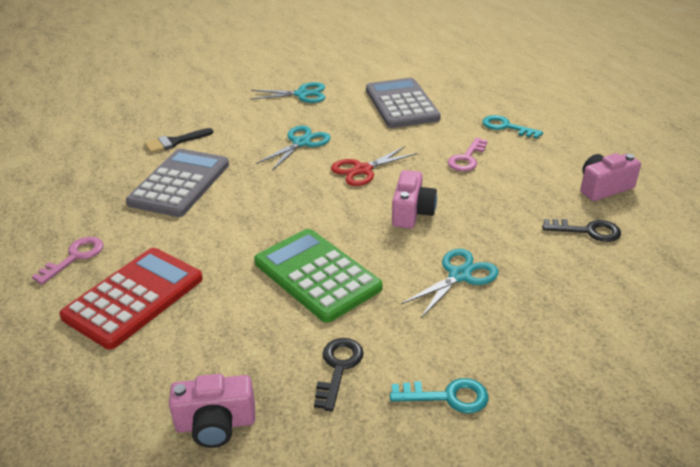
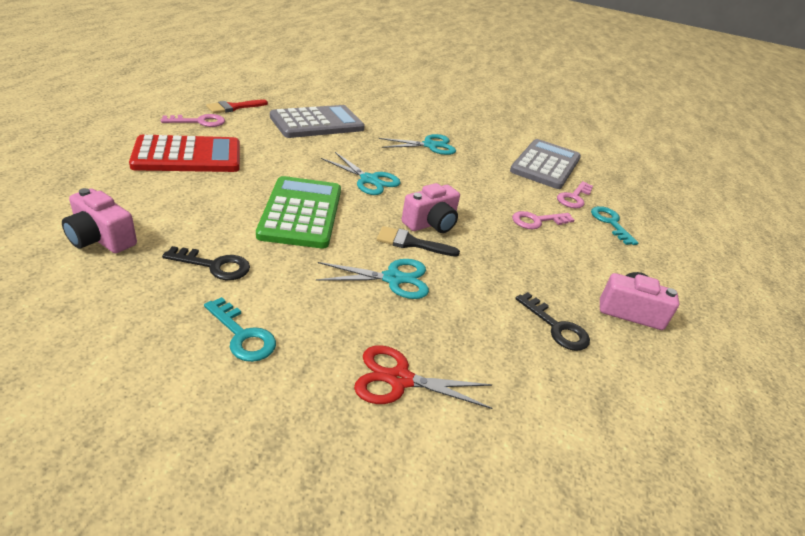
camera: 35 degrees right, 0 degrees up
(76, 219) = (233, 107): none -> red brush
(174, 142) = (354, 104): black brush -> black brush (411, 243)
(302, 94) = (480, 123): turquoise scissors -> turquoise scissors (369, 180)
(338, 368) = (214, 266): black key -> black key turned 45 degrees clockwise
(362, 170) = (443, 181): red scissors -> red scissors (399, 380)
(458, 121) = (574, 198): none -> pink key

